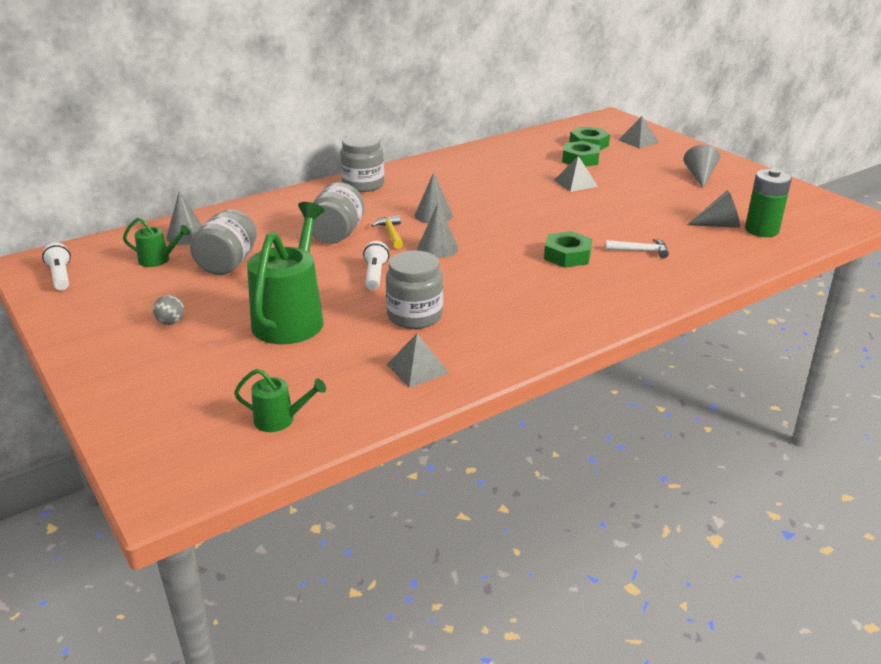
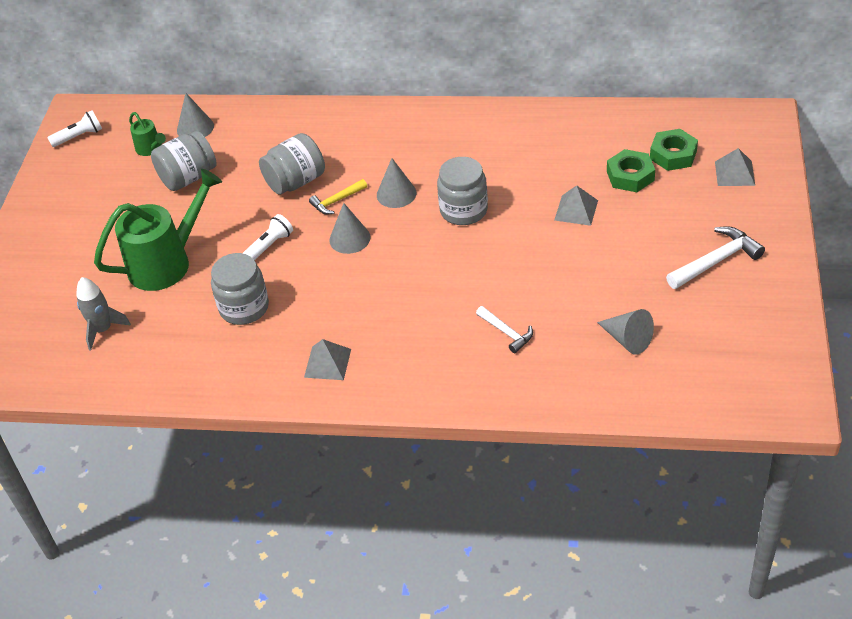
camera: 45 degrees right, 15 degrees up
(60, 276) = (79, 136): white flashlight -> white flashlight turned 45 degrees clockwise
(171, 322) = (95, 224): grey ball -> none
(280, 420) = (64, 356): green watering can -> none
(295, 384) = (103, 330): none -> grey rocket
(363, 185) = (389, 122): grey jar -> grey jar (463, 210)
(391, 233) = (337, 201): yellow hammer -> yellow hammer turned 150 degrees counterclockwise
(417, 368) = (186, 361): grey pyramid -> grey pyramid (327, 363)
(567, 255) = (437, 304): green nut -> none
(700, 176) = (716, 261): grey cone -> white hammer
(761, 230) = (659, 368): green battery -> none

